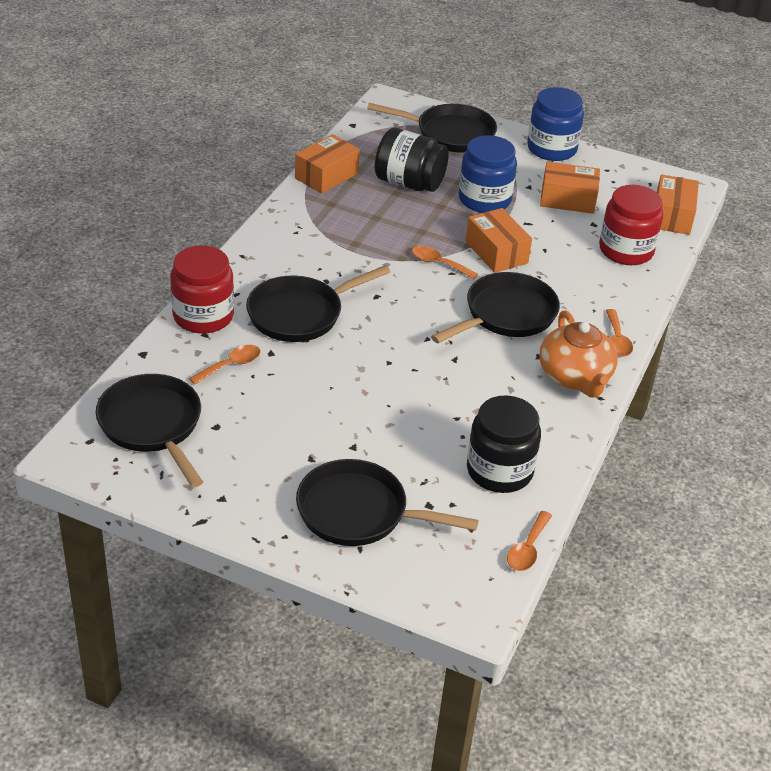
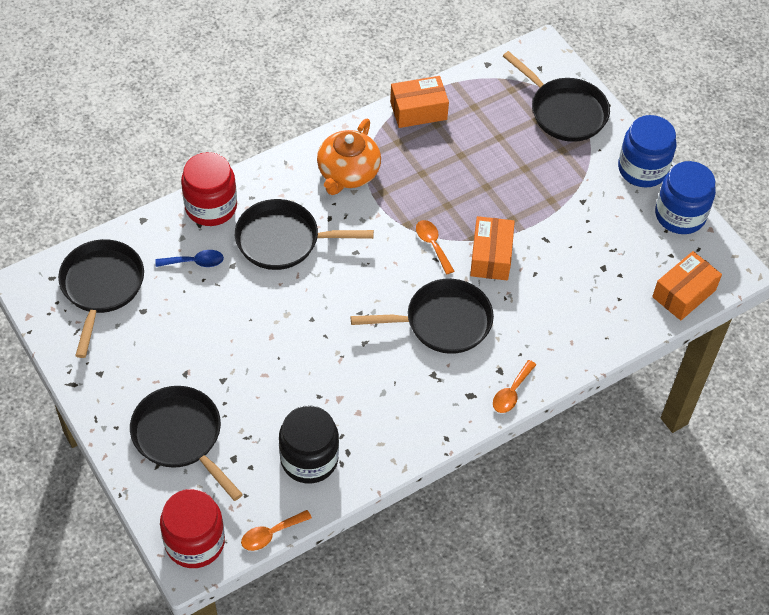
camera: 35 degrees right, 15 degrees up
(230, 365) = (195, 262): orange spoon -> blue spoon
(409, 183) = (481, 150): black jar -> none
(484, 199) = (530, 197): blue jar -> blue jar (680, 215)
(567, 199) = (605, 231): orange box -> none
(575, 377) = (444, 409): orange teapot -> orange teapot (348, 173)
(626, 250) = (605, 309): red jar -> red jar (195, 542)

